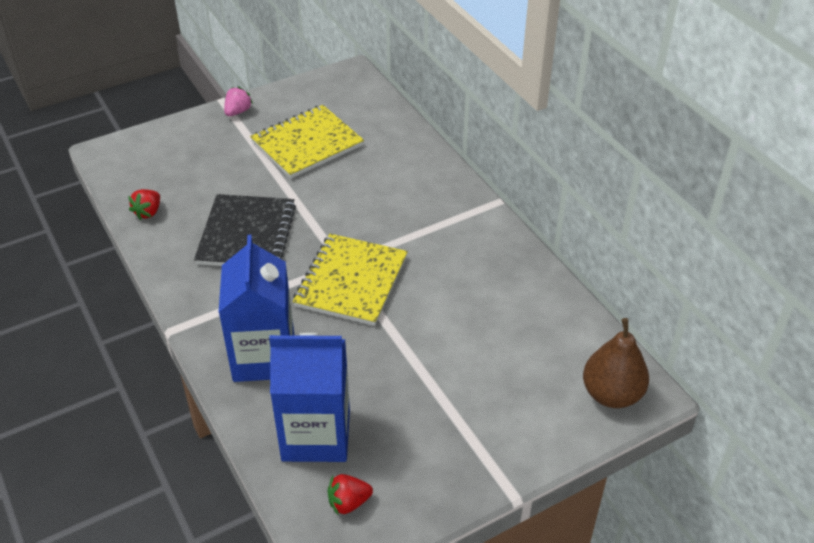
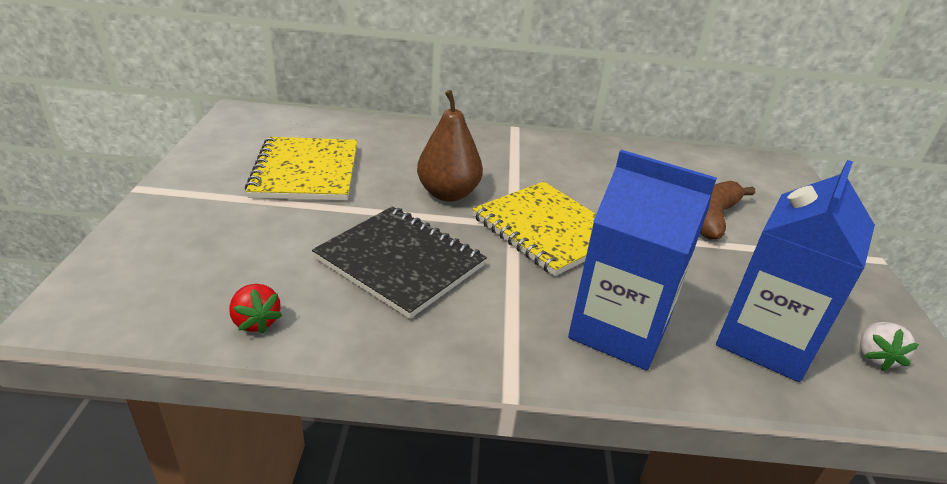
camera: 60 degrees left, 10 degrees down
(238, 112) = (180, 187): pink strawberry -> none
(348, 502) = (875, 357): red strawberry -> white strawberry
(470, 367) = (713, 218): none -> brown banana
(611, 394) = (777, 175): brown pear -> brown pear (448, 194)

